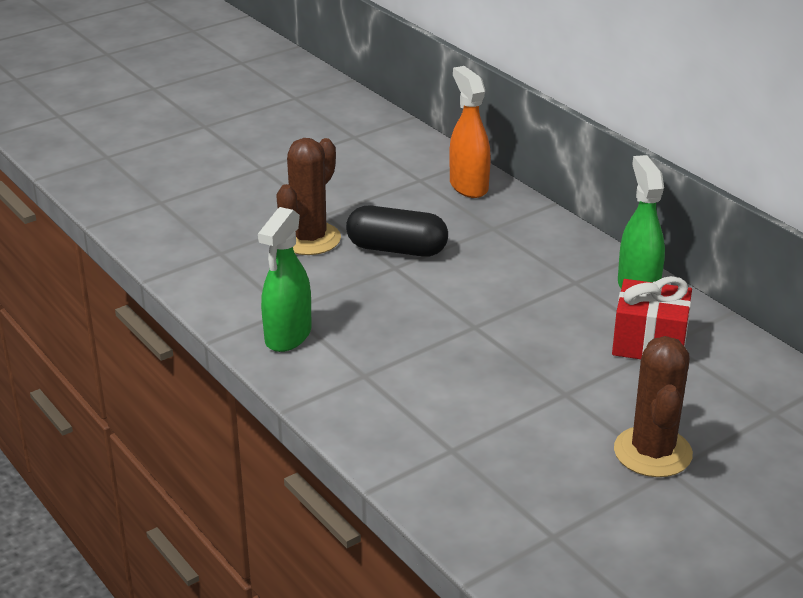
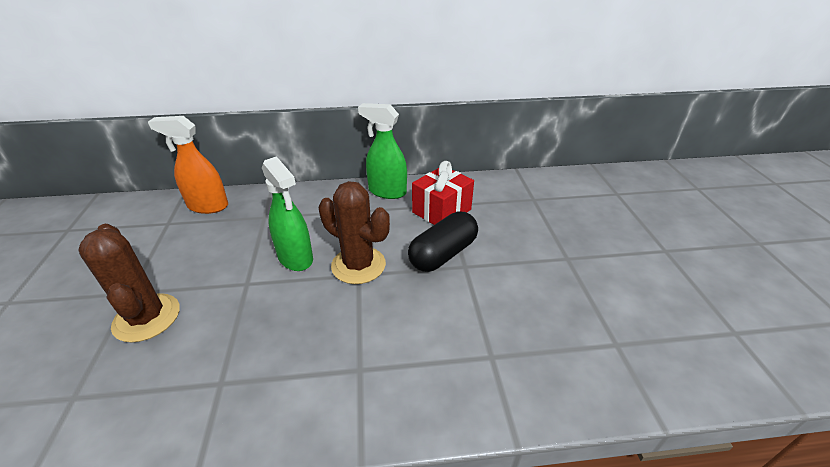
camera: 60 degrees left, 5 degrees up
(288, 336) = (257, 402): green spray bottle -> green spray bottle (295, 258)
(397, 249) = (228, 272): black capsule -> black capsule (443, 254)
(652, 452) = (546, 256): brown cactus -> brown cactus (358, 265)

